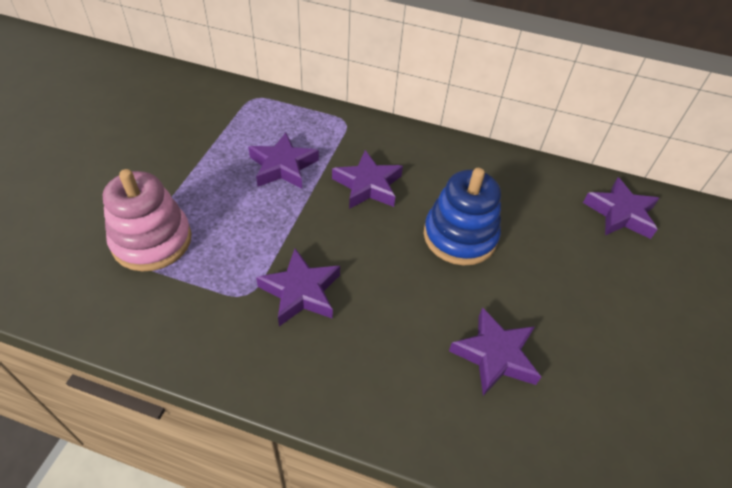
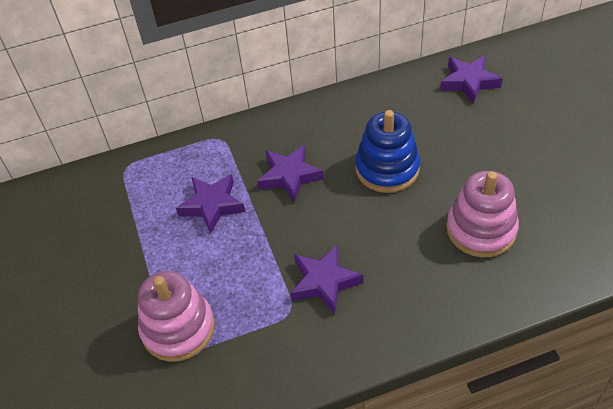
camera: 30 degrees left, 0 degrees up
(495, 355) = (481, 229): purple star -> pink stacking toy

